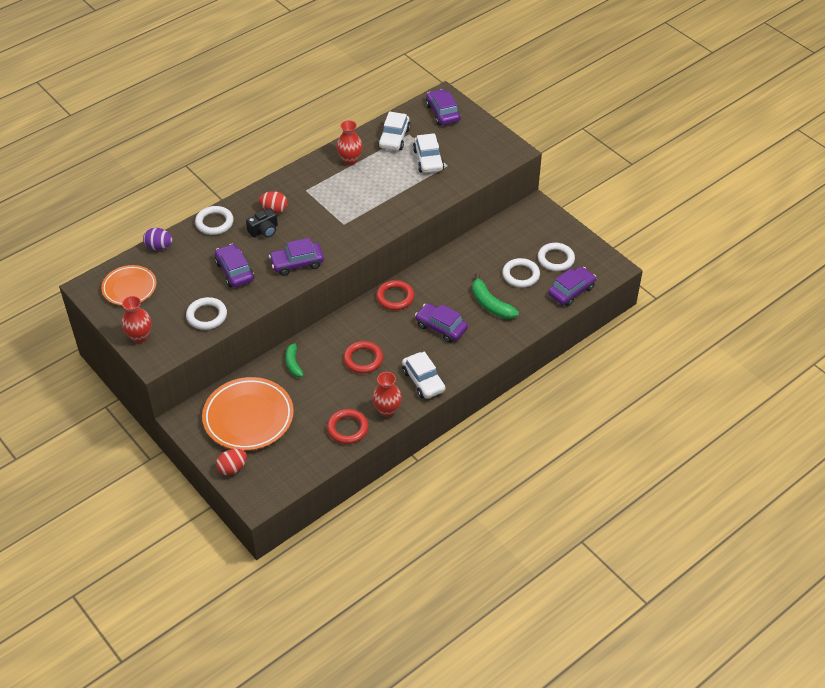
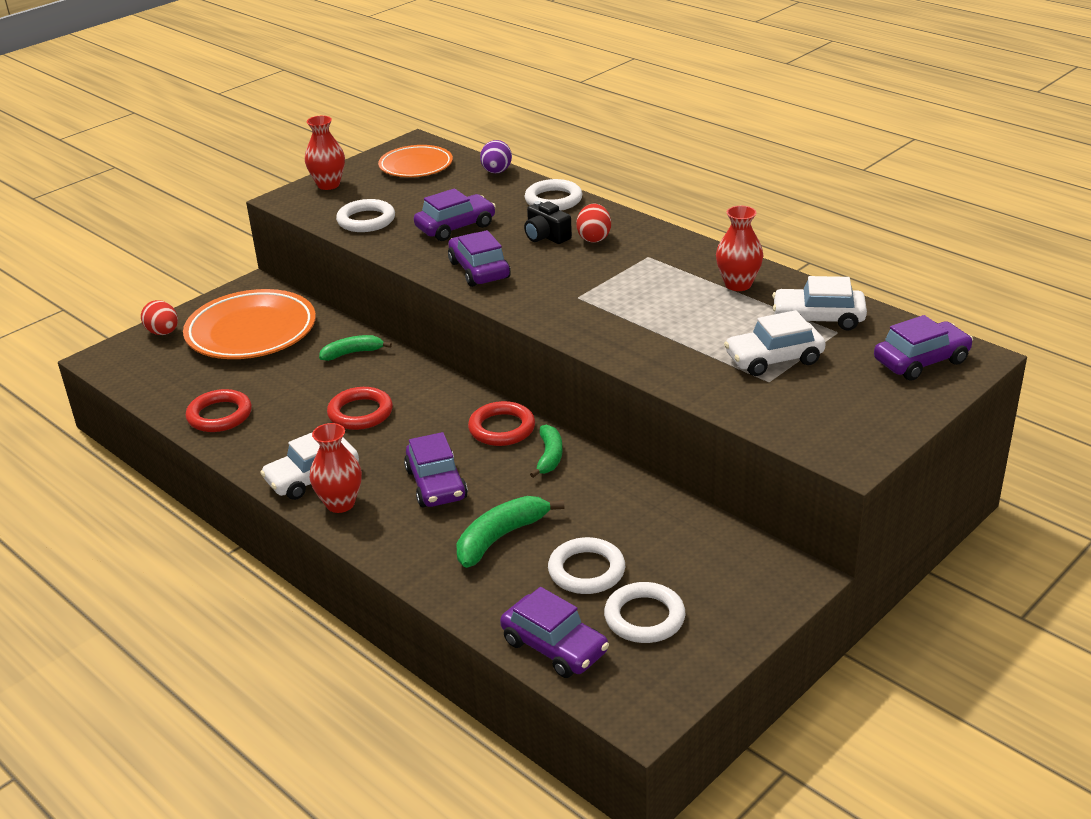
camera: 85 degrees right, 15 degrees down
(387, 410) = (252, 448): red vase -> red vase (340, 504)
(426, 280) = (549, 456): none -> green banana
(441, 327) = (436, 484): purple car -> purple car turned 135 degrees clockwise

